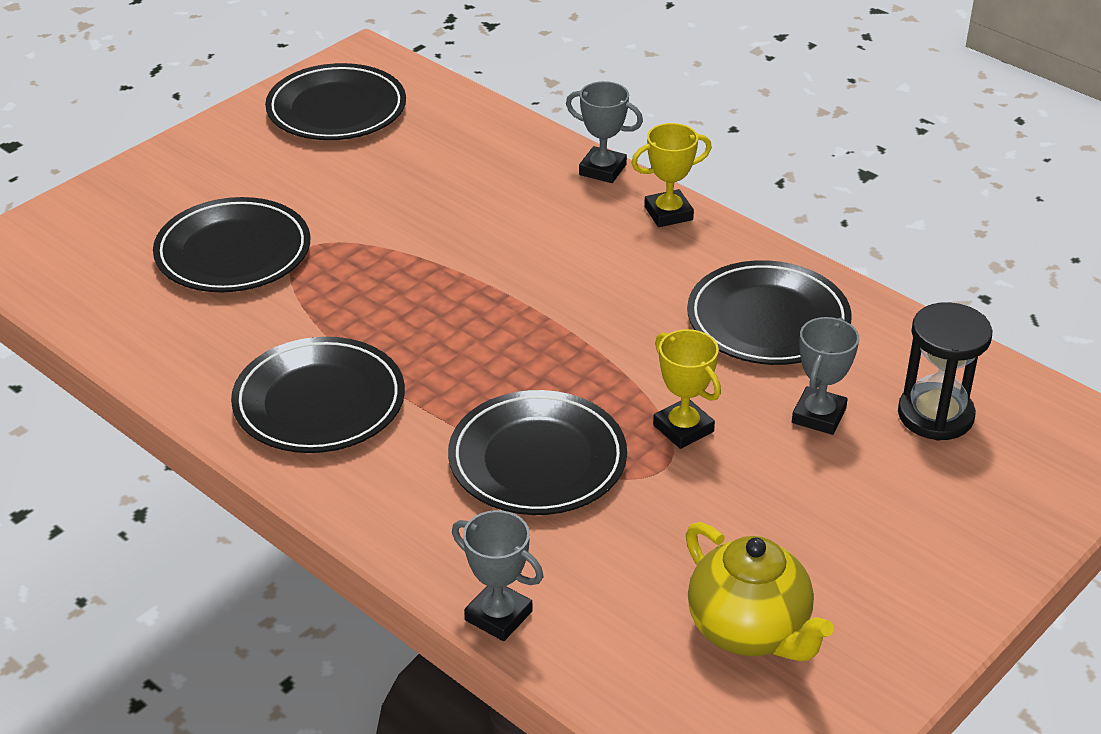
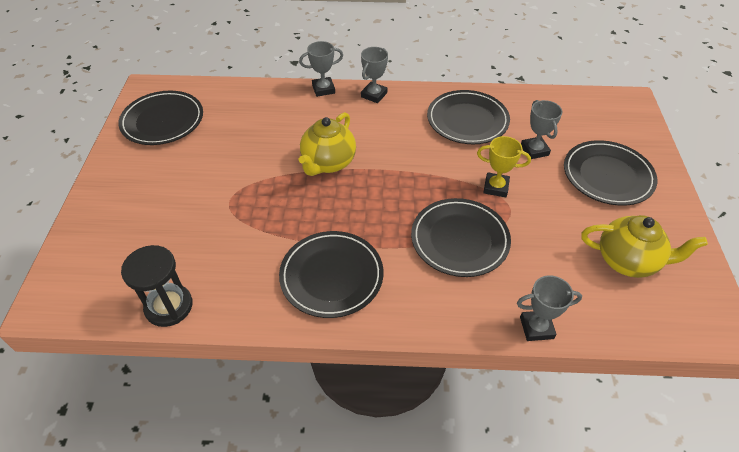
camera: 40 degrees left, 10 degrees up
(233, 252) = (194, 224): black plate -> black plate (607, 176)
(483, 270) = (328, 163): none -> yellow teapot
(668, 213) = (374, 95): yellow trophy -> grey trophy
(935, 415) = (570, 125): black hourglass -> black hourglass (169, 306)

